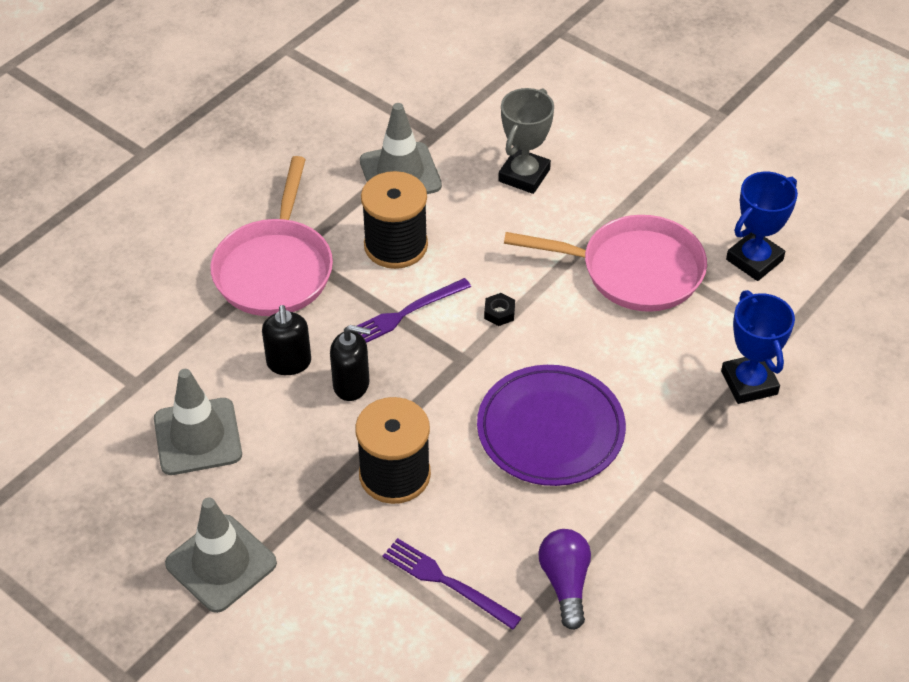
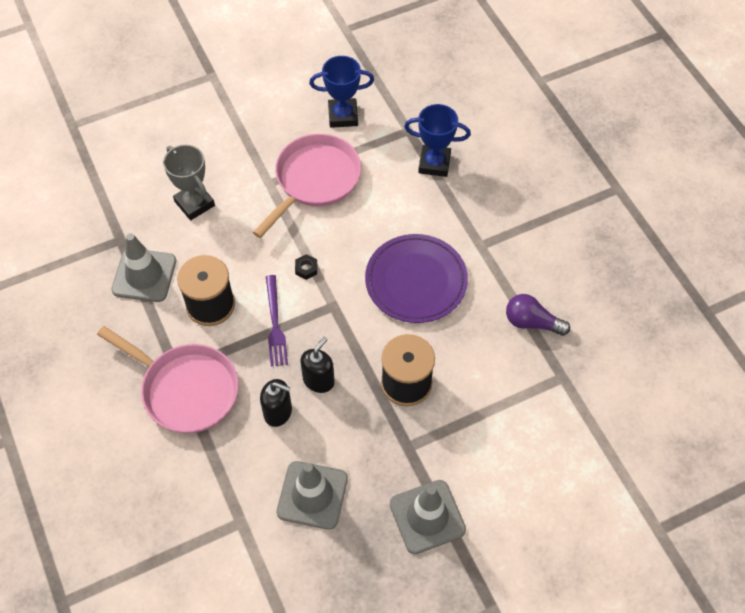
camera: 65 degrees left, 10 degrees up
(446, 582) = (502, 386): purple fork -> none
(754, 260) = (343, 116): blue trophy -> blue trophy turned 75 degrees counterclockwise

